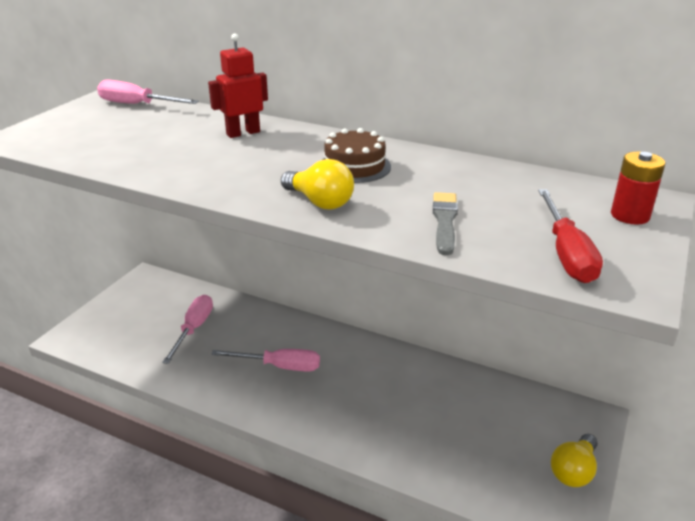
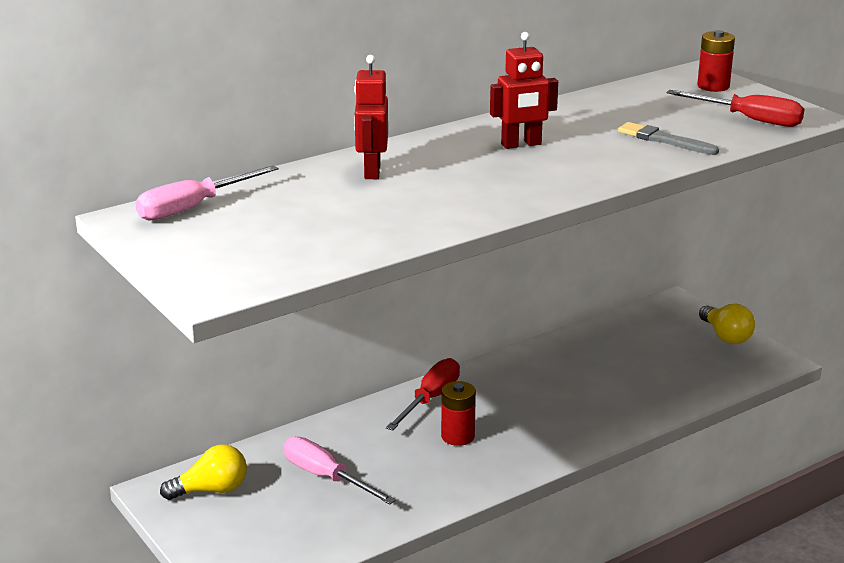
camera: 60 degrees left, 5 degrees down
(280, 366) = (457, 436): pink screwdriver -> red battery
(318, 337) = (430, 399): none -> red screwdriver
(319, 202) = (581, 173): yellow light bulb -> yellow light bulb (211, 490)
(354, 166) = (521, 144): brown cake -> red robot

